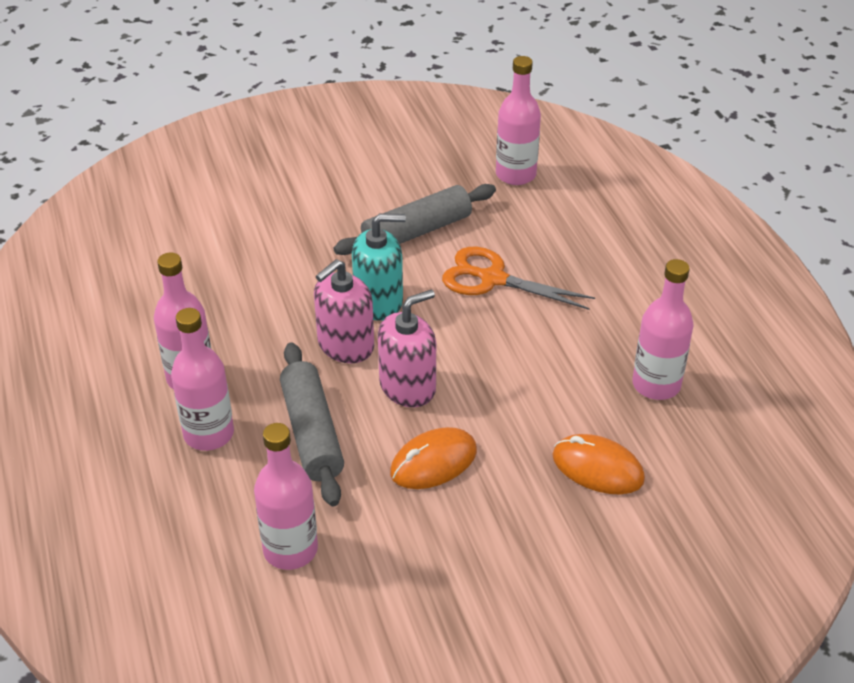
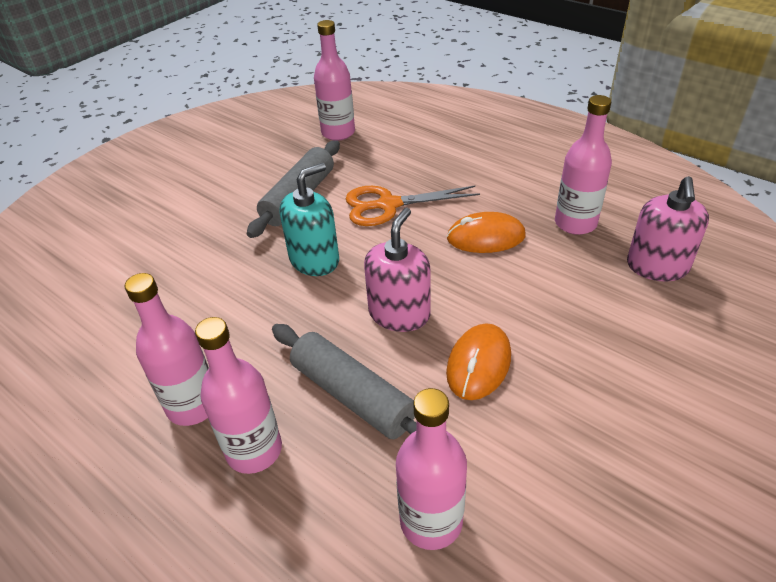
camera: 30 degrees left, 0 degrees up
(345, 345) = (317, 306): pink soap dispenser -> pink soap dispenser (657, 266)
(597, 468) = (602, 301): orange mouse -> orange mouse (486, 237)

